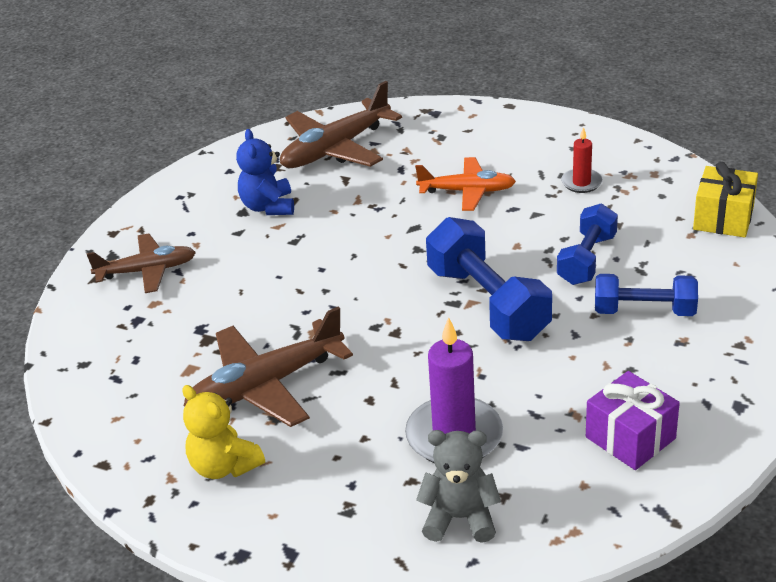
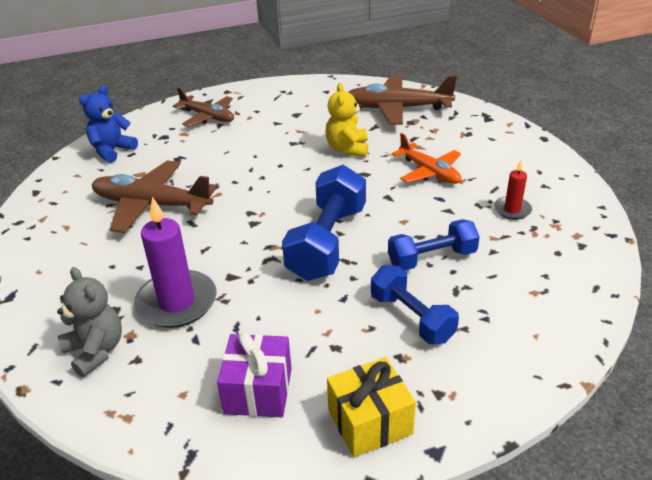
camera: 45 degrees right, 0 degrees up
(224, 466) = (67, 230): yellow teddy bear -> yellow teddy bear (347, 149)
(268, 207) = (312, 119): blue teddy bear -> blue teddy bear (112, 151)
(723, 218) = (580, 298): yellow gift -> yellow gift (370, 422)

